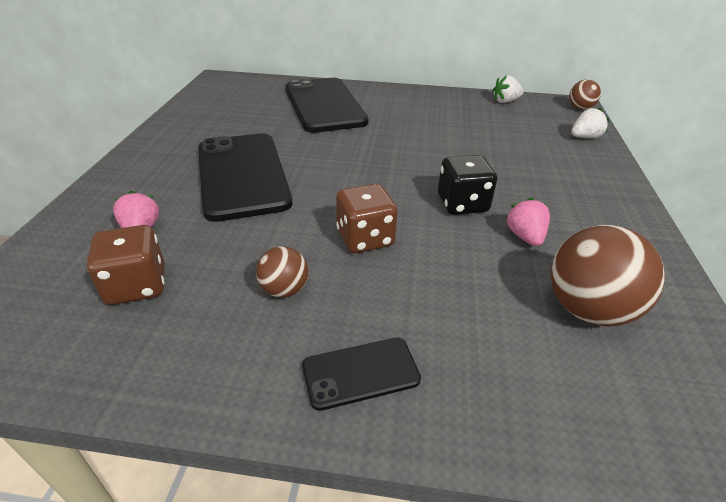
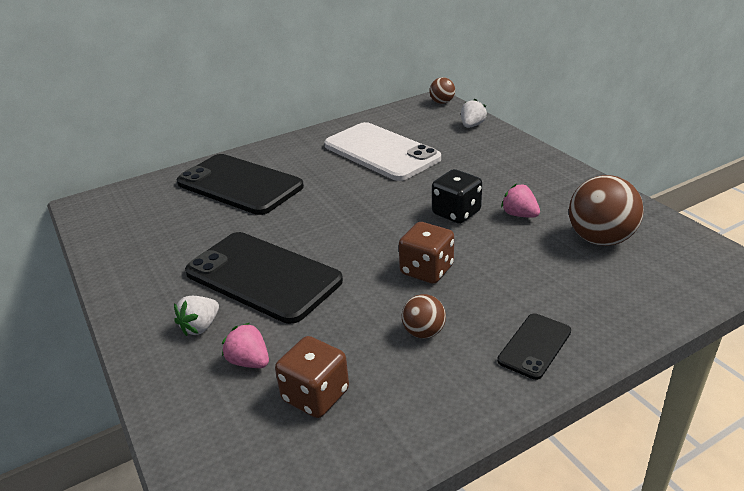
camera: 35 degrees left, 5 degrees down
(465, 126) = (381, 152): none -> white phone
(505, 101) = (383, 118): white strawberry -> white strawberry (200, 327)

